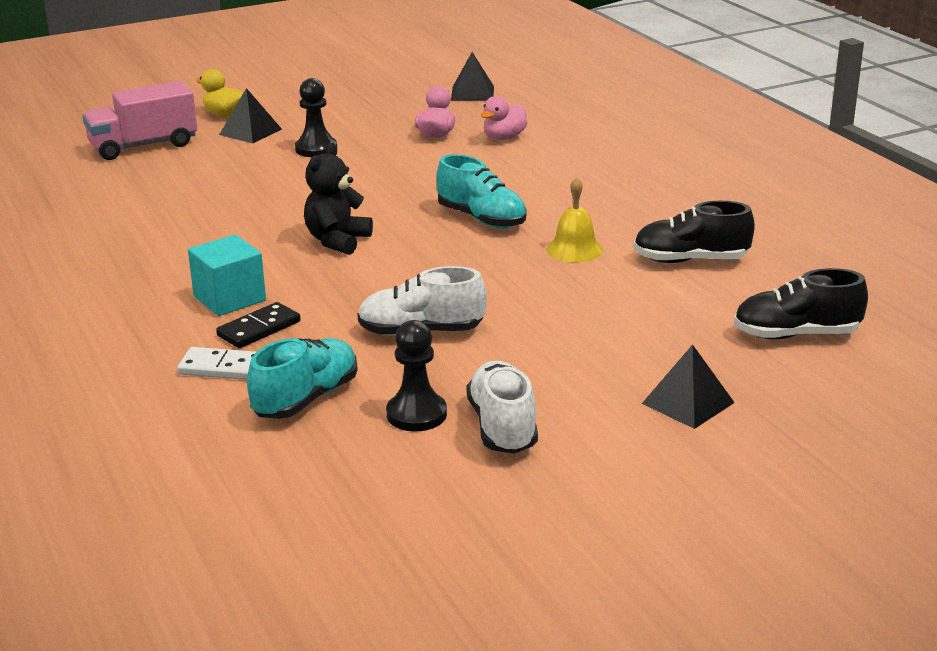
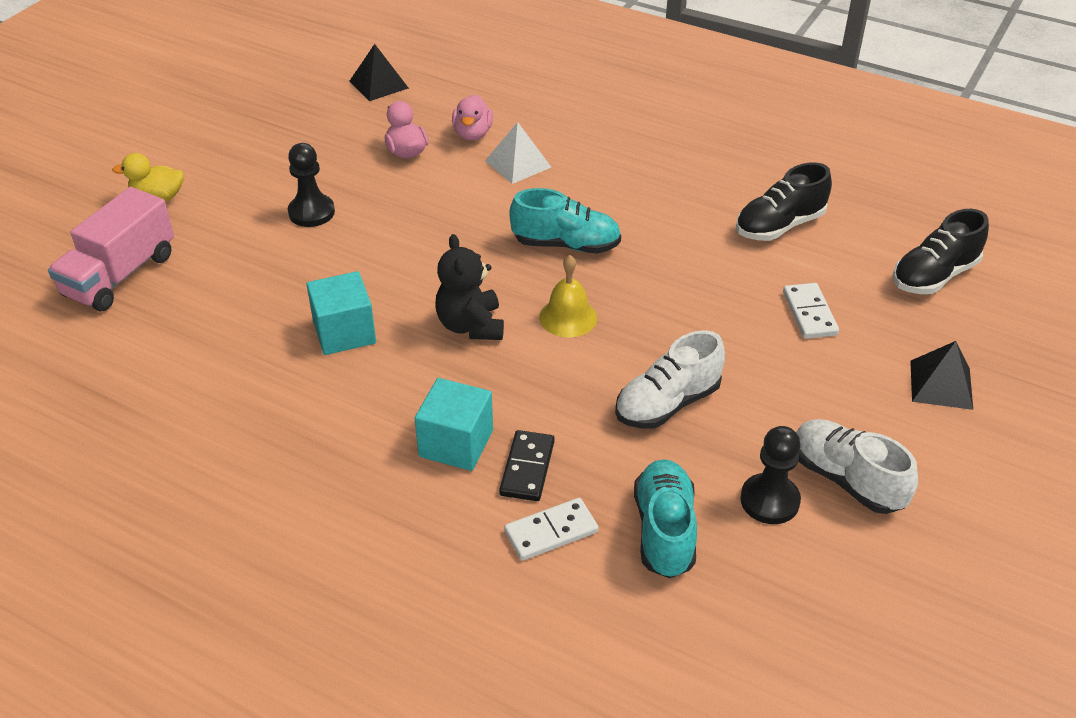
camera: 35 degrees left, 15 degrees up
(242, 217) = (344, 332): none -> turquoise cube
(250, 131) = (215, 212): black pyramid -> none
(515, 163) = (518, 164): none -> white pyramid
(574, 249) = (681, 250): yellow bell -> yellow bell (568, 317)
(631, 320) = (809, 313): none -> white domino

